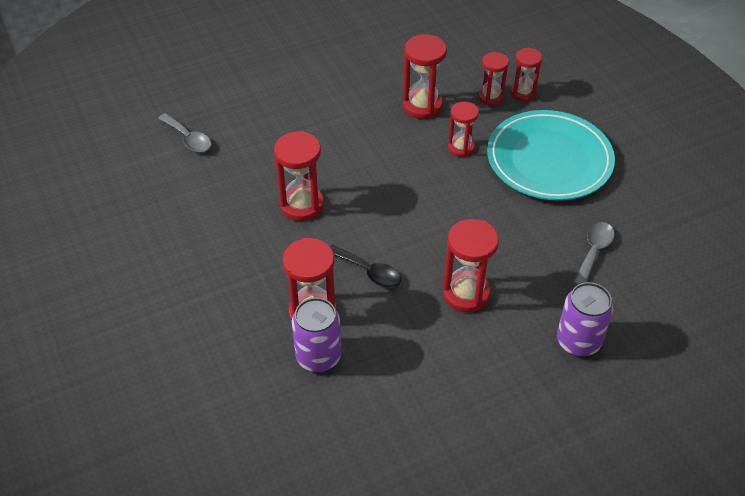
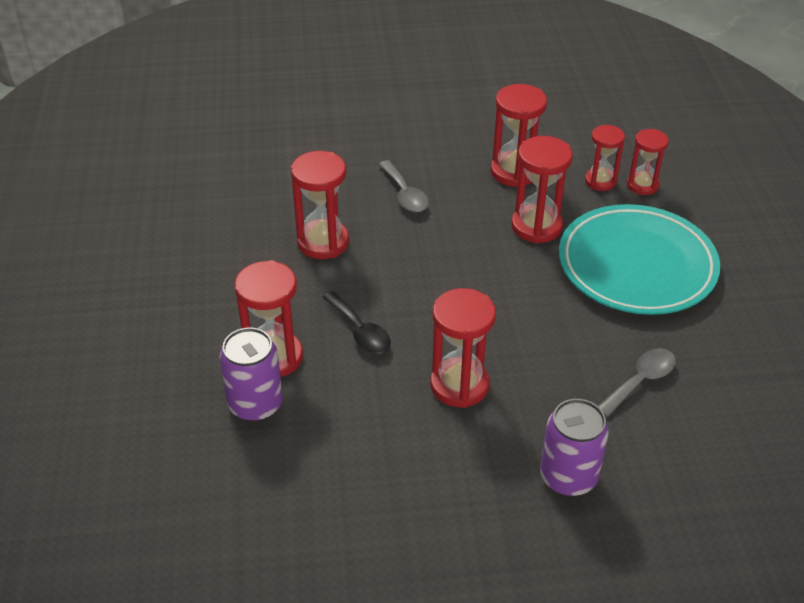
camera: 20 degrees right, 5 degrees down
(188, 138) = (239, 146): grey spoon -> grey spoon (405, 194)
(461, 147) = (536, 226): red hourglass -> red hourglass, size x1.54

